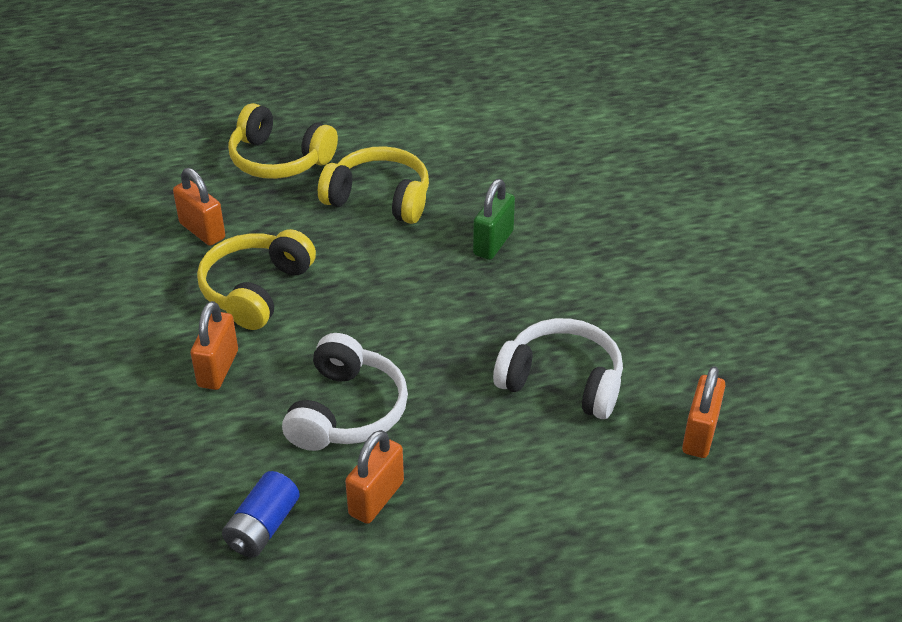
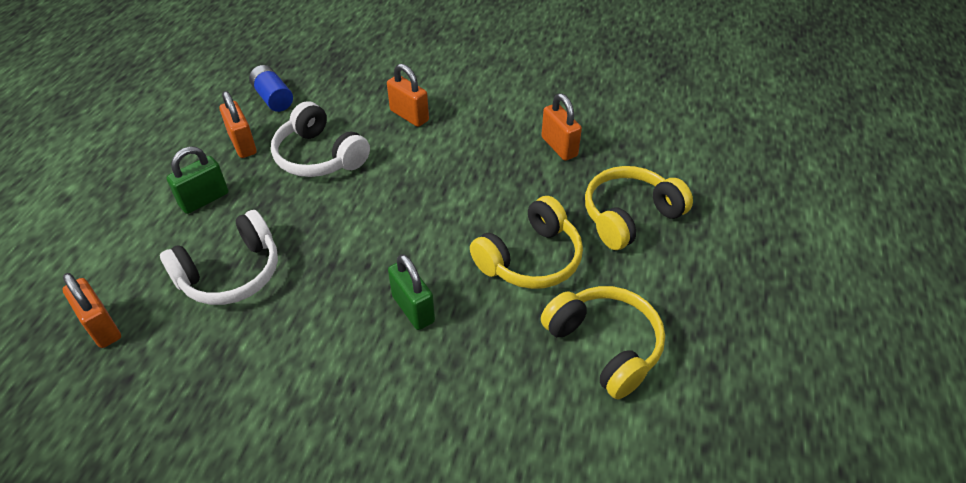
camera: 120 degrees right, 5 degrees up
(202, 231) = (559, 147): orange padlock -> orange padlock turned 75 degrees clockwise
(256, 290) = (470, 153): yellow headphones -> yellow headphones (605, 346)
(491, 471) = (204, 199): none -> green padlock

